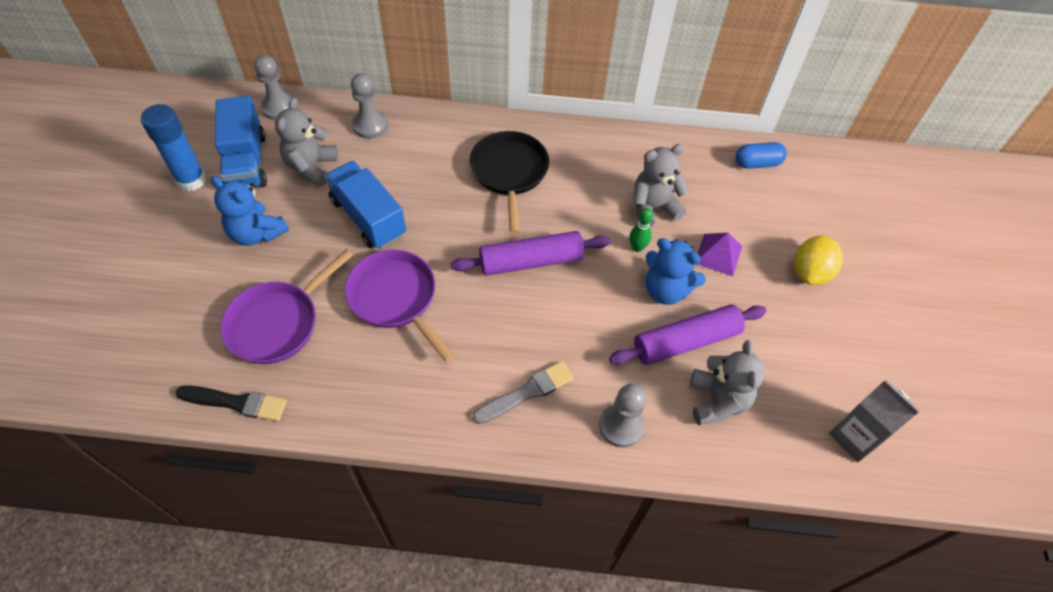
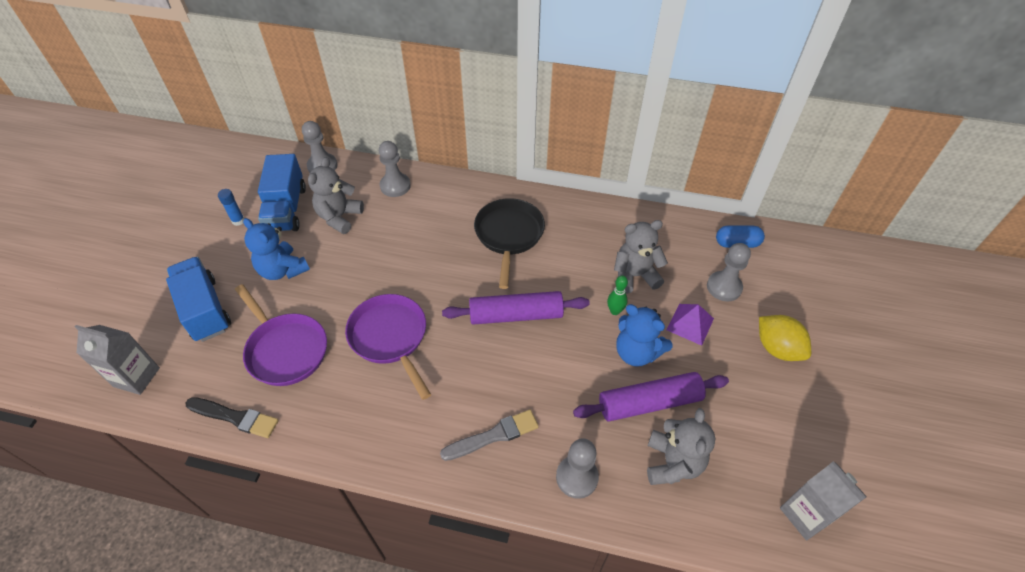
camera: 10 degrees right, 5 degrees down
(110, 370) = (136, 377): none -> grey carton
(191, 180) = (238, 221): blue glue stick -> blue glue stick, size x0.51
(278, 322) = (285, 349): purple pan -> purple pan turned 90 degrees counterclockwise
(368, 217) = (379, 264): blue truck -> blue truck (205, 310)
(749, 212) = (724, 287): none -> grey pawn
(810, 272) = (777, 348): yellow lemon -> yellow lemon turned 75 degrees counterclockwise

